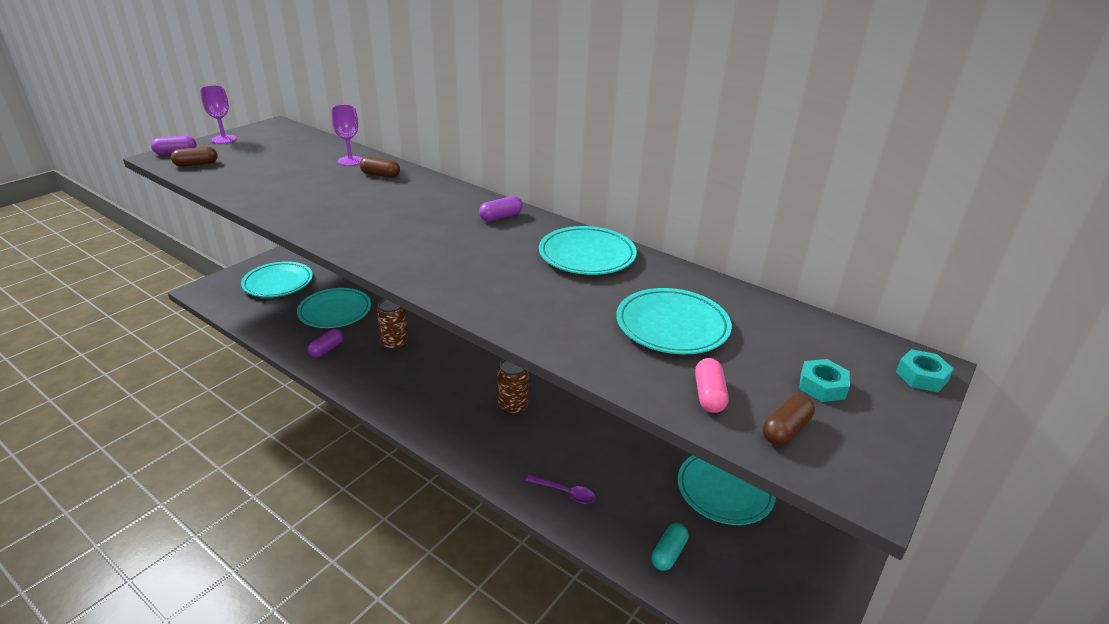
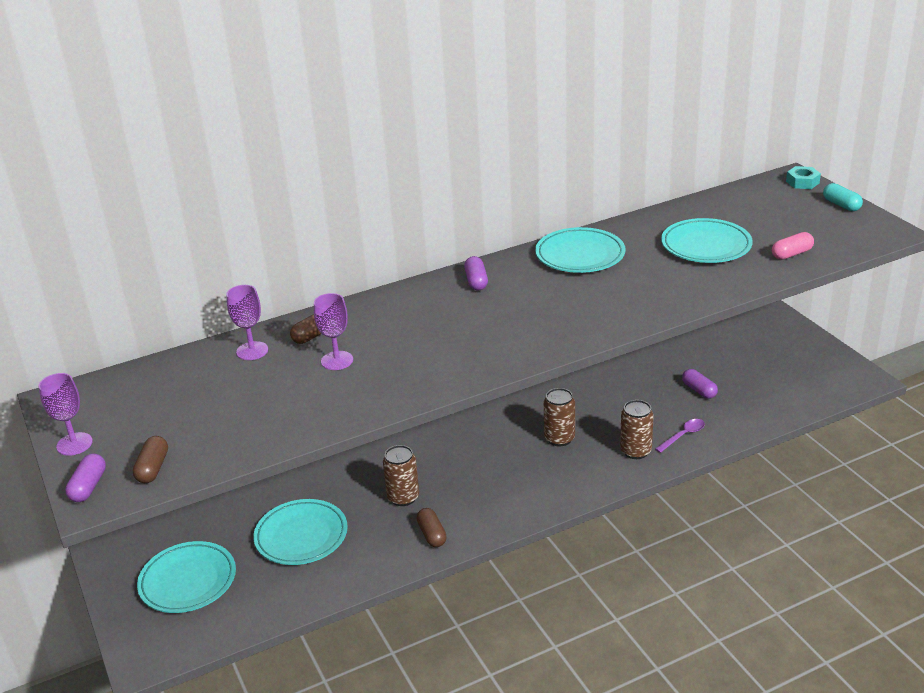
camera: 60 degrees left, 0 degrees up
(327, 349) = (378, 551): purple capsule -> purple capsule (699, 390)
(347, 189) = (337, 360): none -> purple goblet
(520, 462) = (635, 451): none -> brown can
(668, 553) = (766, 403): turquoise capsule -> turquoise capsule (841, 205)
(708, 395) = (792, 254): pink capsule -> pink capsule turned 60 degrees counterclockwise
(724, 490) = (718, 358): turquoise plate -> none
(785, 430) = (835, 239): brown capsule -> brown capsule (432, 534)
(822, 386) = (798, 215): turquoise nut -> none

